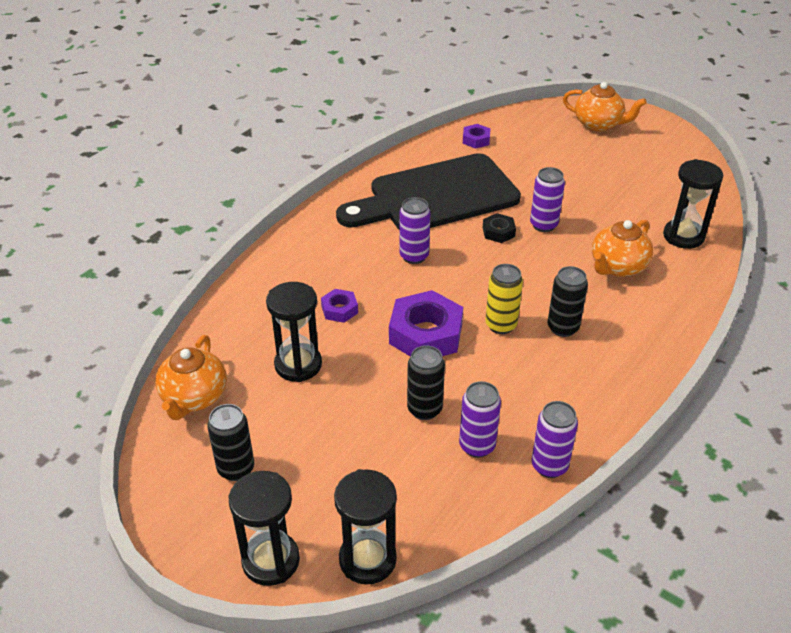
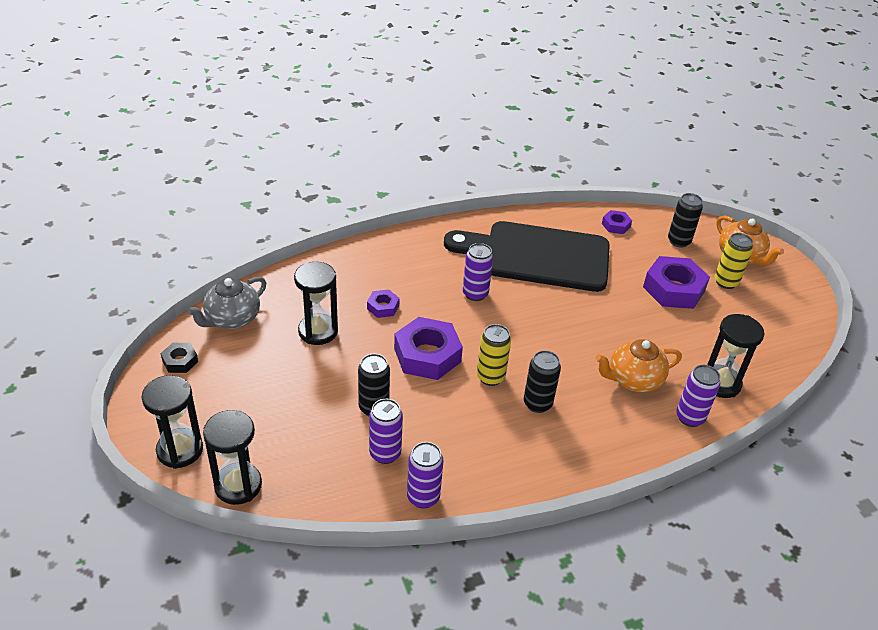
camera: 30 degrees right, 0 degrees up
(194, 397) = (232, 319): orange teapot -> grey teapot
(236, 469) = (214, 379): black can -> black can (678, 241)
(498, 232) = (560, 306): black nut -> black nut (180, 361)
(543, 225) = (604, 317): purple can -> purple can (690, 417)
(574, 174) = (673, 289): none -> purple nut
(608, 150) = (726, 282): none -> yellow can

